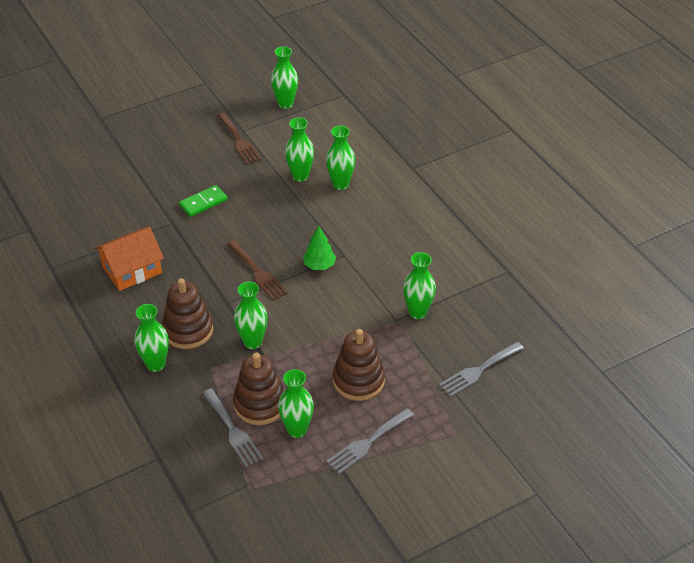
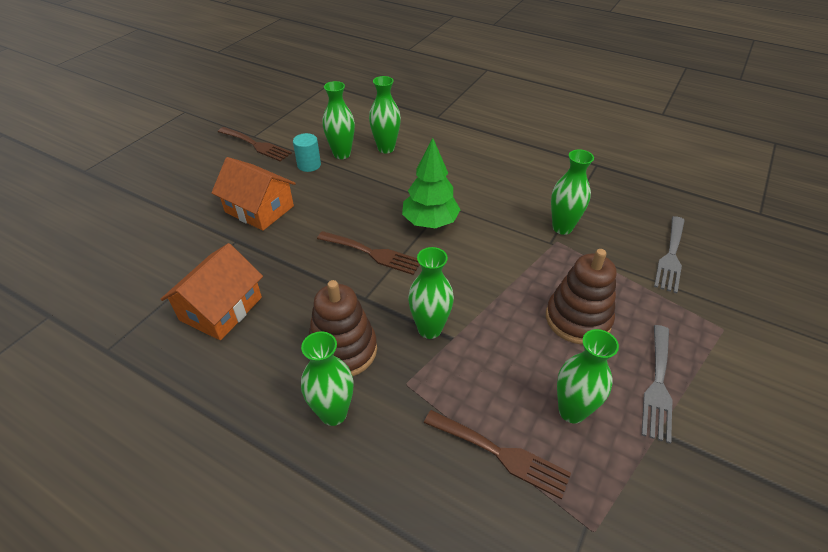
camera: 30 degrees left, 0 degrees up
(203, 203) = (259, 209): green domino -> orange house
(233, 430) = (501, 454): grey fork -> brown fork
(260, 404) = (502, 400): brown stacking toy -> none
(267, 177) = (309, 165): none -> turquoise cylinder
(285, 104) = (279, 105): green vase -> none
(319, 265) = (430, 222): green tree -> green tree, size x1.52

